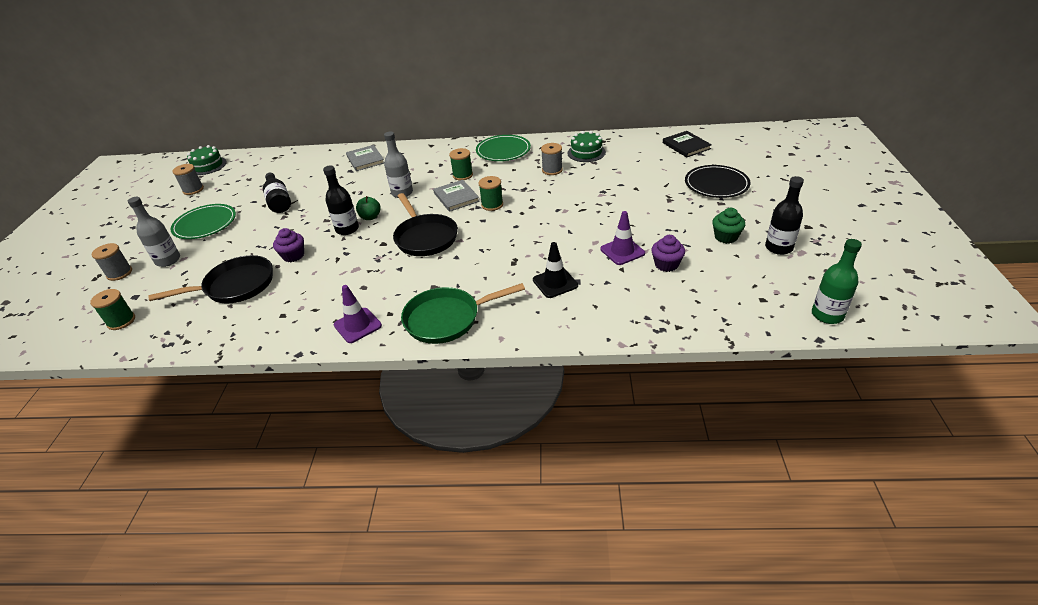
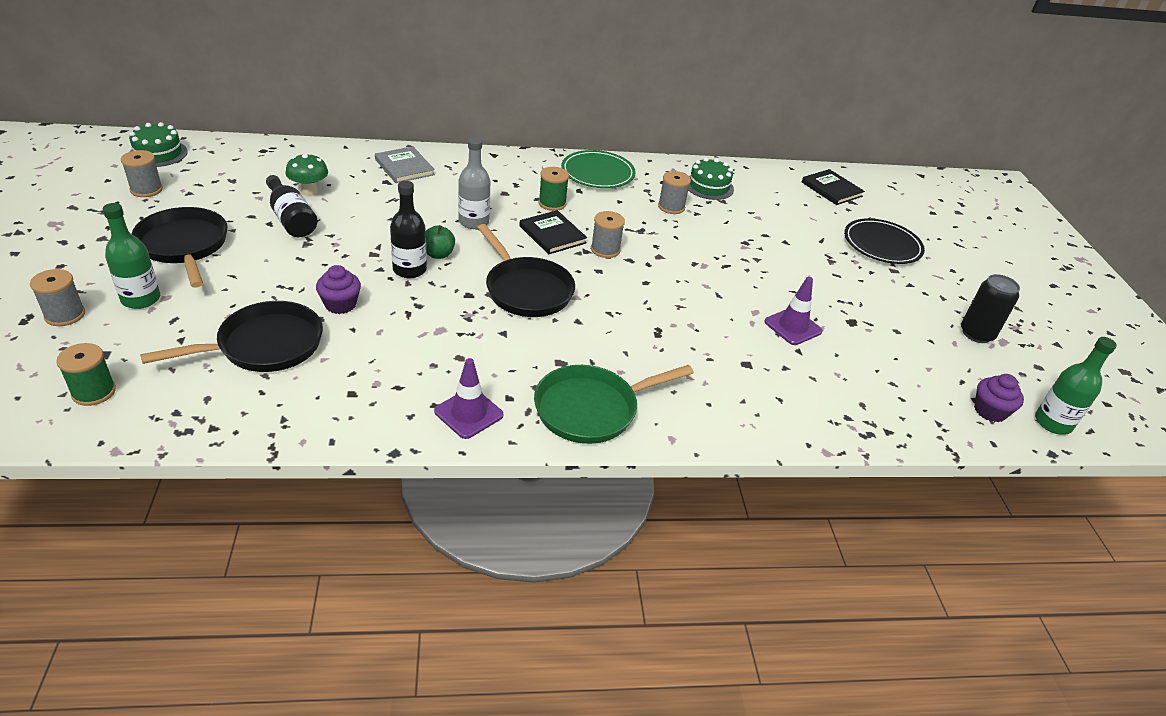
camera: 15 degrees left, 0 degrees up
(168, 260) = (141, 299): grey bottle -> green bottle
(205, 224) = (184, 246): green plate -> black pan
(296, 182) = (309, 192): none -> green mushroom
(456, 197) = (552, 234): grey book -> black book
(492, 205) = (605, 249): green spool -> grey spool
(555, 283) = (720, 365): black traffic cone -> none
(666, 264) = (851, 348): purple cupcake -> purple cupcake (989, 411)
(726, 237) = (912, 316): green cupcake -> none
(778, 248) = (976, 334): black bottle -> black can

